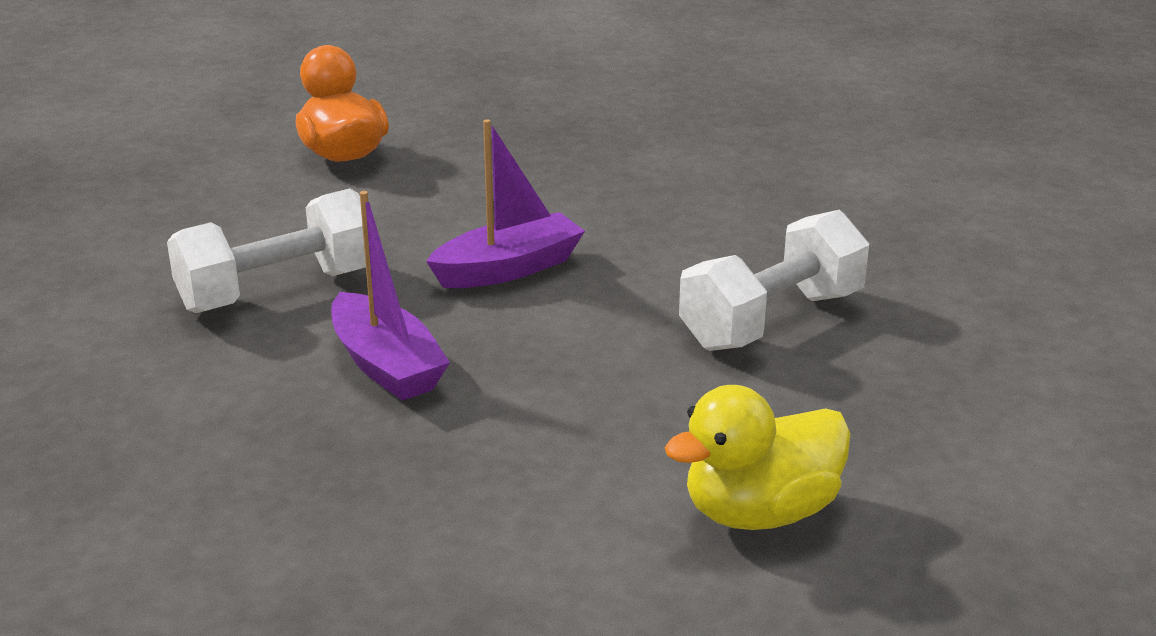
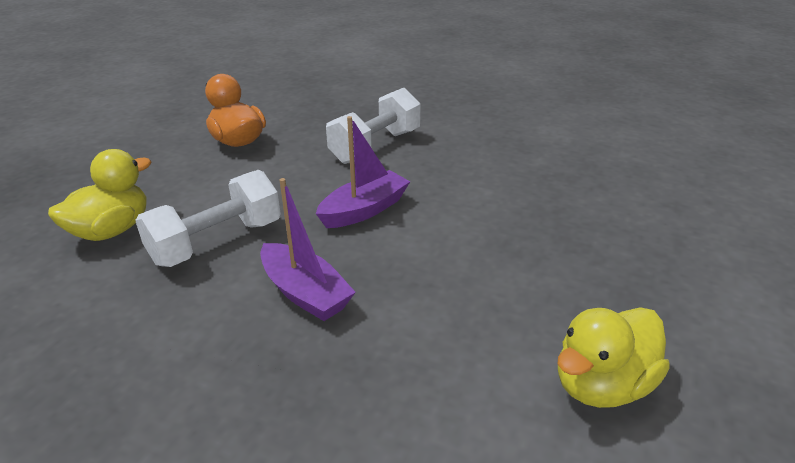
camera: 10 degrees left, 5 degrees up
(133, 262) = (112, 230): none -> yellow duck
(772, 320) = (540, 230): white dumbbell -> white dumbbell (375, 146)

